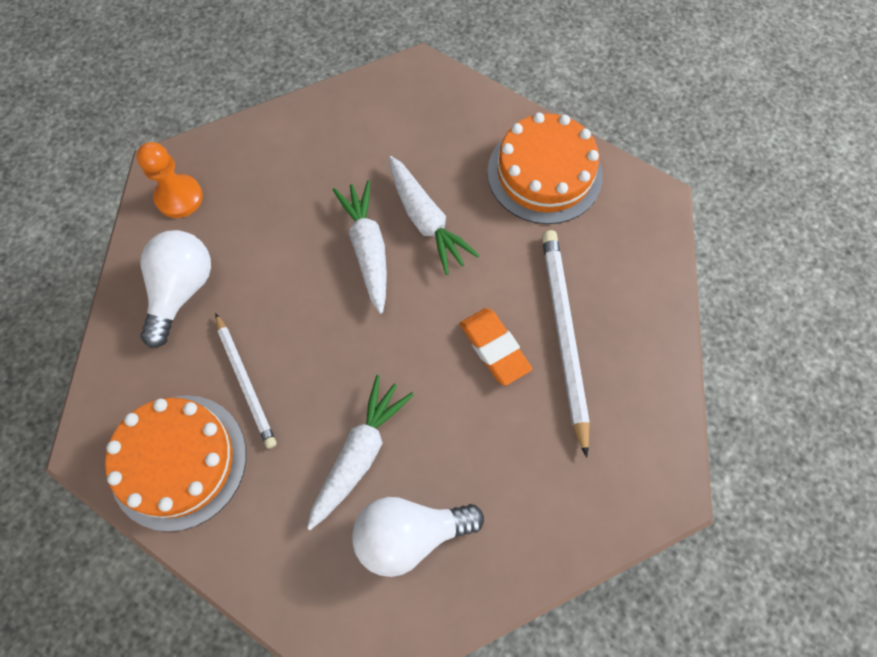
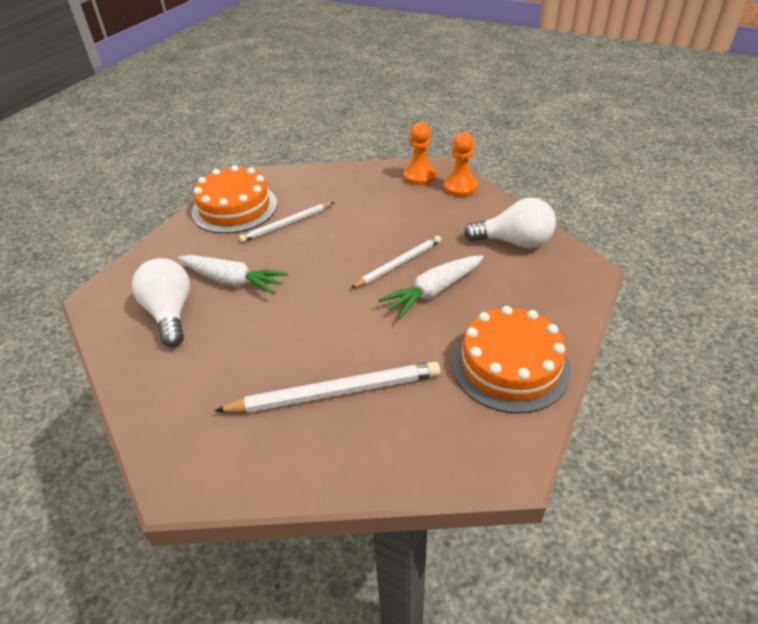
camera: 85 degrees right, 25 degrees down
(181, 291) = (350, 189): white light bulb -> white light bulb (514, 242)
(223, 154) = (460, 187): none -> orange pawn
(368, 249) = (399, 264): white carrot -> white pencil
(494, 348) = (319, 345): orange eraser -> none

